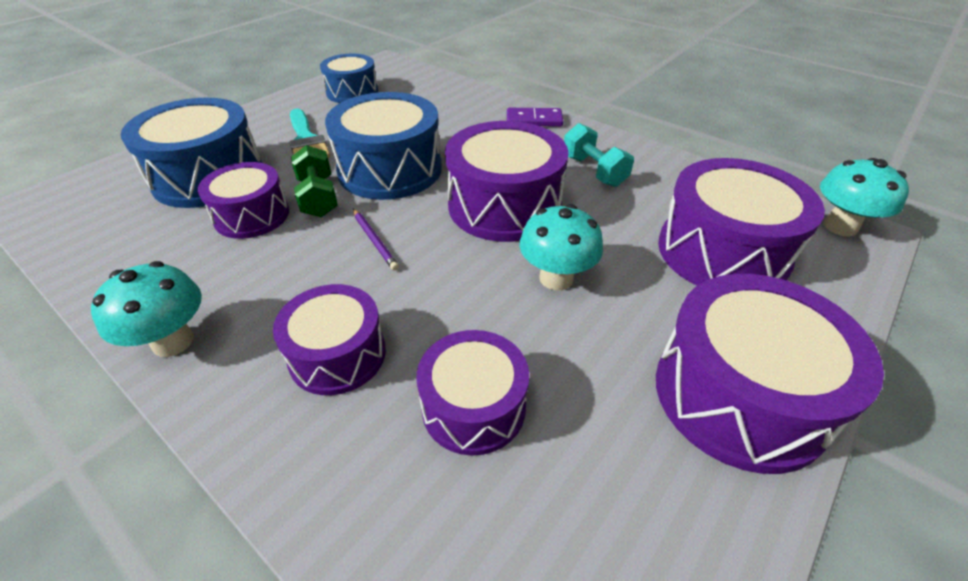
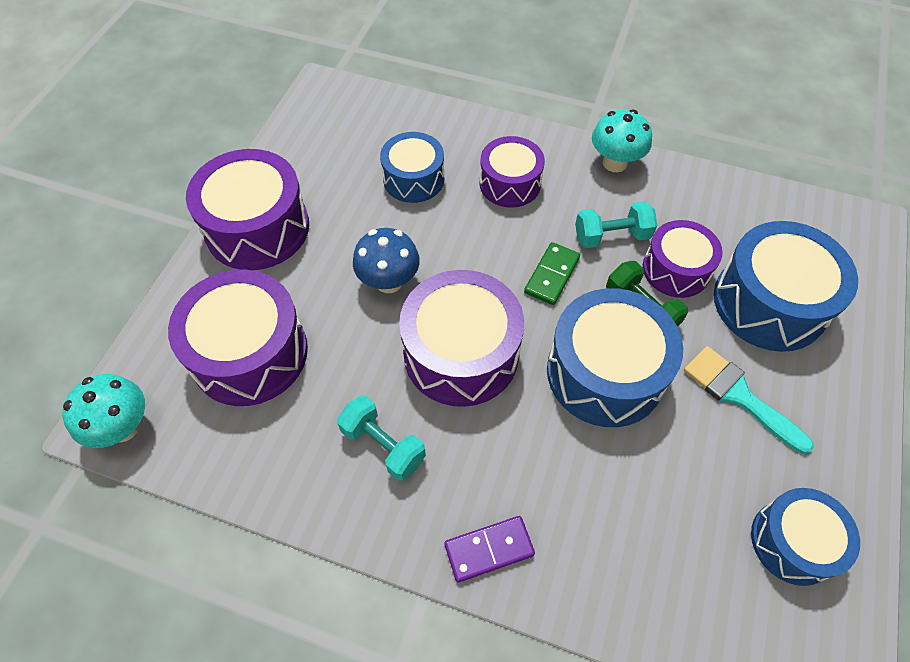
camera: 160 degrees right, 15 degrees up
(278, 258) = (611, 236): none -> turquoise dumbbell
(375, 240) = (551, 275): purple pencil -> green domino
(473, 406) = (413, 179): purple drum -> blue drum
(556, 278) = (389, 281): turquoise mushroom -> blue mushroom

